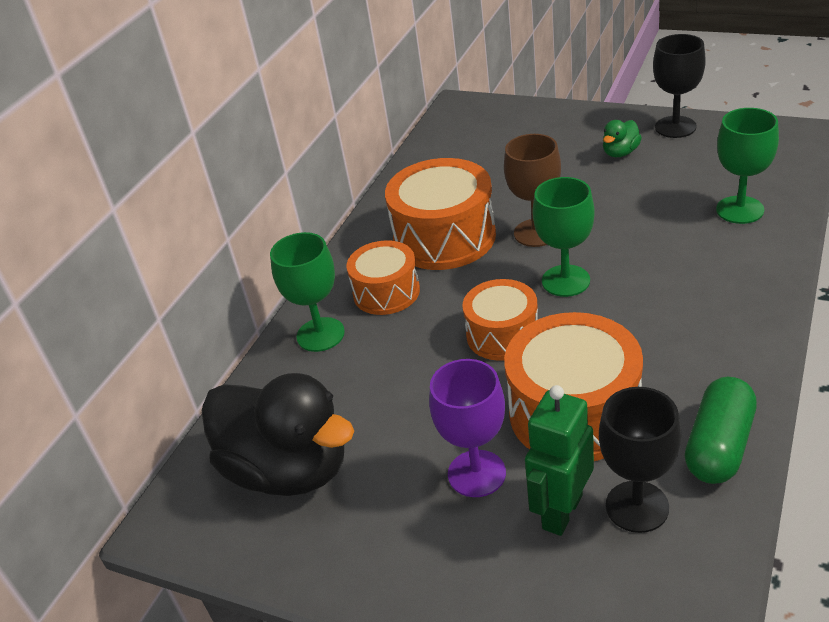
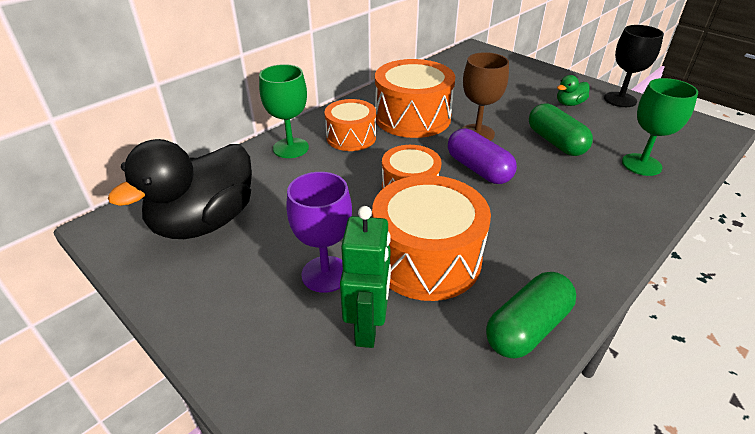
camera: 15 degrees right, 0 degrees up
(288, 470) = (205, 222): black duck -> black duck turned 75 degrees clockwise
(561, 511) = (368, 327): green robot -> green robot turned 135 degrees clockwise
(565, 281) = (478, 169): green goblet -> purple capsule
(632, 213) = (555, 142): none -> green capsule
(637, 506) = (429, 348): black goblet -> none

